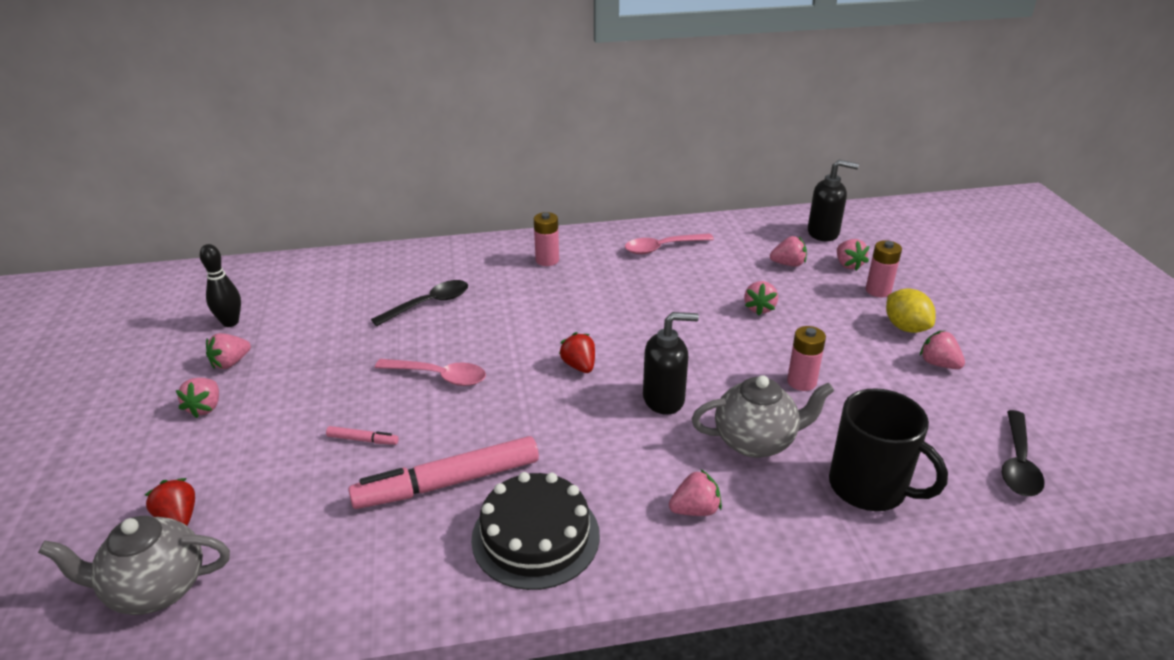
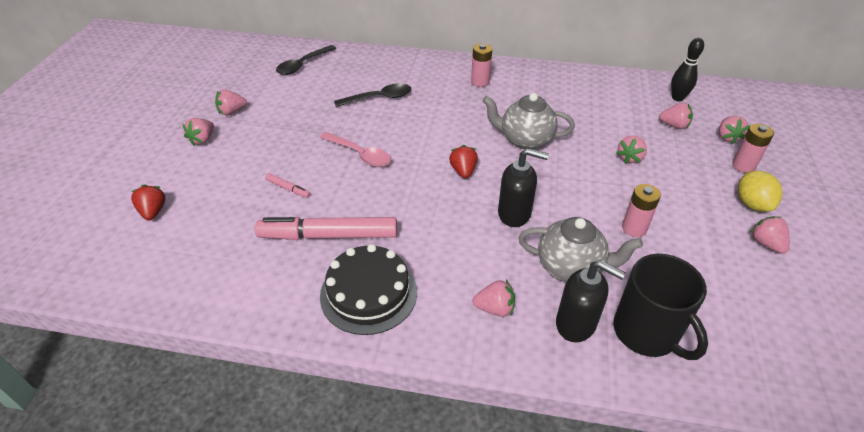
camera: 20 degrees right, 10 degrees up
(155, 589) = (119, 256): grey teapot -> grey teapot (525, 140)
(230, 322) = (245, 83): black bowling pin -> black bowling pin (677, 98)
(662, 248) = (574, 90): pink spoon -> none
(823, 233) = (719, 105): black soap dispenser -> black soap dispenser (576, 324)
(1018, 463) = (795, 351): black spoon -> black spoon (303, 65)

